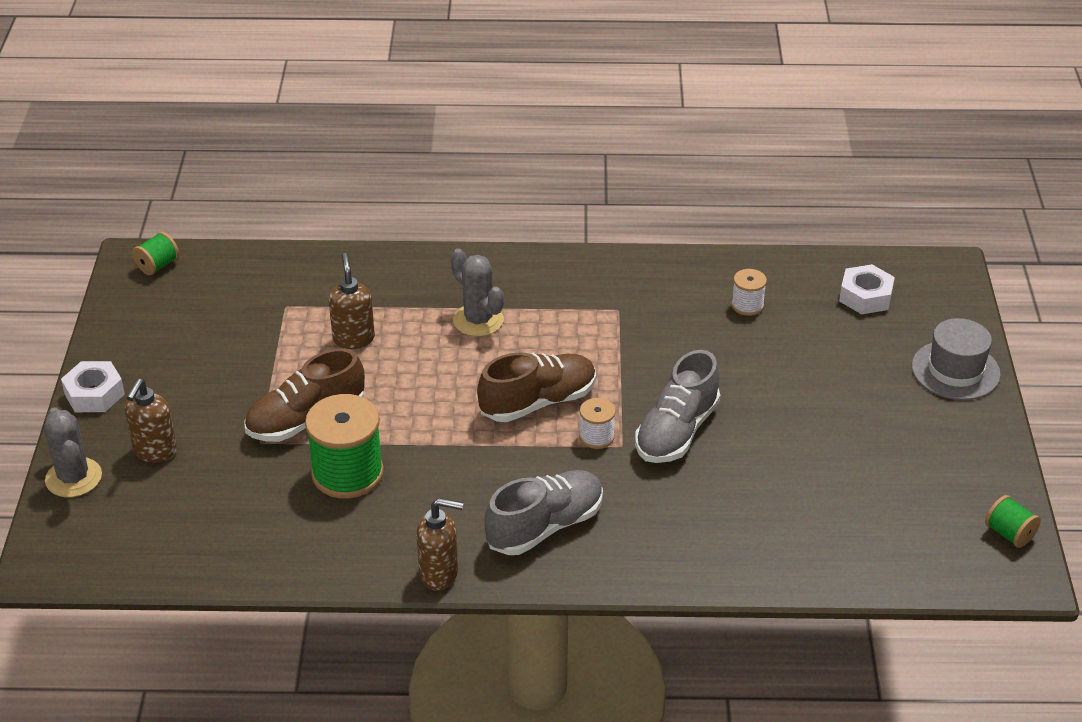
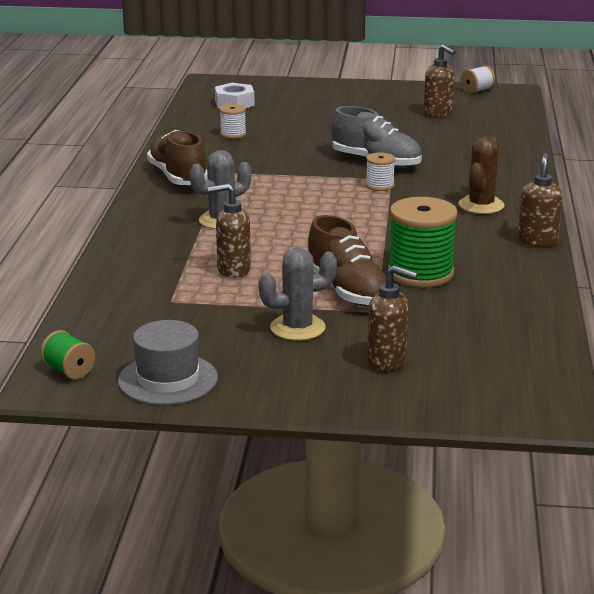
camera: 85 degrees left, 15 degrees down
(73, 478) = (426, 403): grey cactus -> grey cactus (297, 328)
(94, 394) = (291, 398): white nut -> none
(538, 402) = (336, 203): brown shoe -> brown shoe (178, 177)
(545, 527) = (481, 205): grey shoe -> brown cactus
(886, 490) = (438, 113): none -> brown soap dispenser
(955, 370) = (321, 89): grey hat -> grey hat (168, 379)
(1009, 534) = (477, 90): green spool -> white spool

